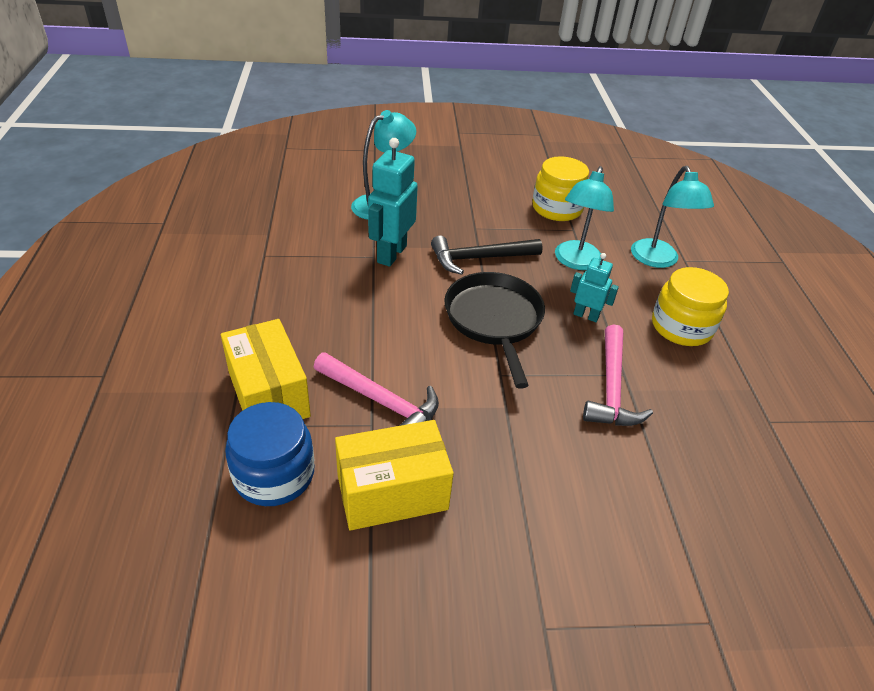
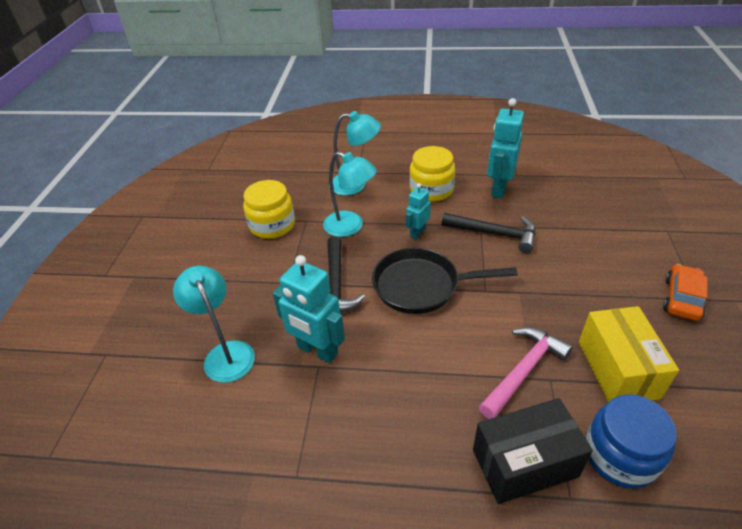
camera: 75 degrees left, 0 degrees up
(269, 394) = (524, 463): yellow box -> black box
(539, 602) = (681, 299): none -> orange car
(611, 388) = (494, 234): pink hammer -> black hammer
(720, 397) = (498, 189): none -> turquoise robot

